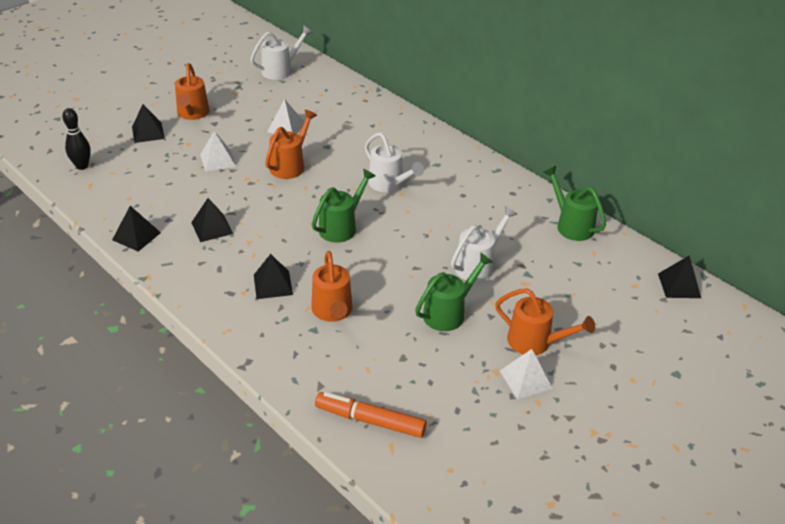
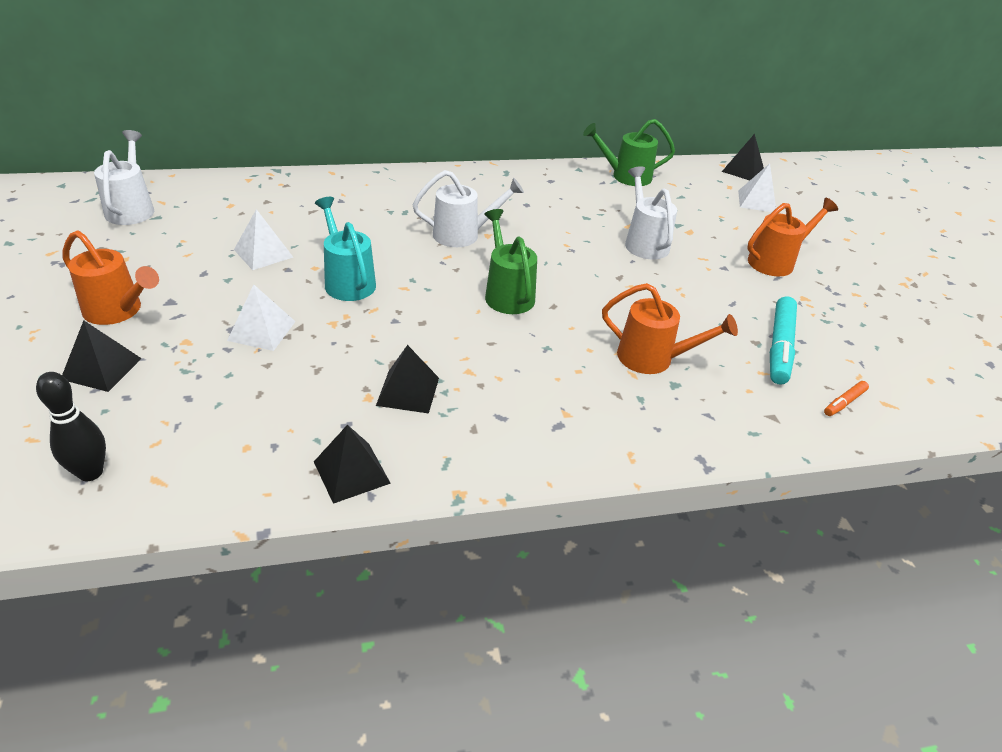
camera: 60 degrees left, 0 degrees up
(273, 284) = (570, 384): black pyramid -> none
(290, 165) = (347, 281): orange watering can -> turquoise watering can
(370, 420) = (844, 402): orange marker -> orange marker, size x0.49
(409, 371) = (780, 347): none -> turquoise marker
(449, 312) = (704, 287): green watering can -> none
(525, 379) = (823, 287): white pyramid -> white pyramid (757, 201)

